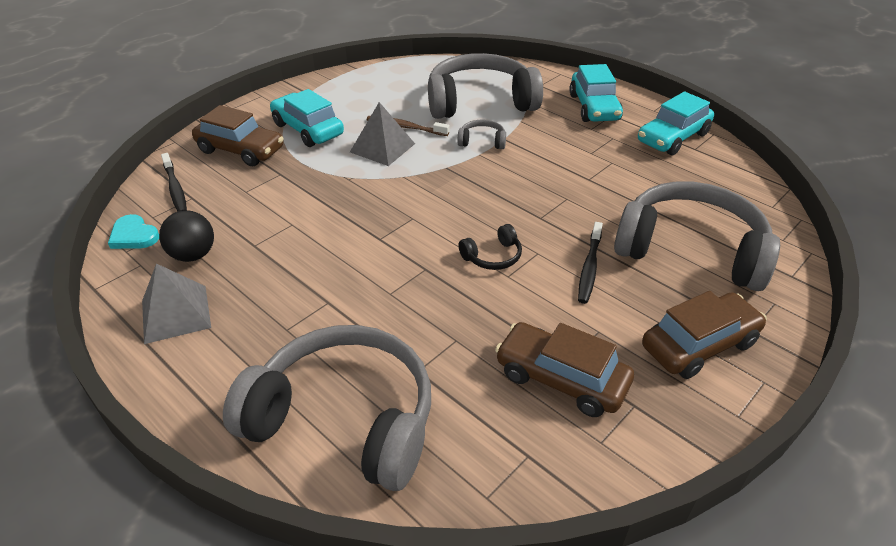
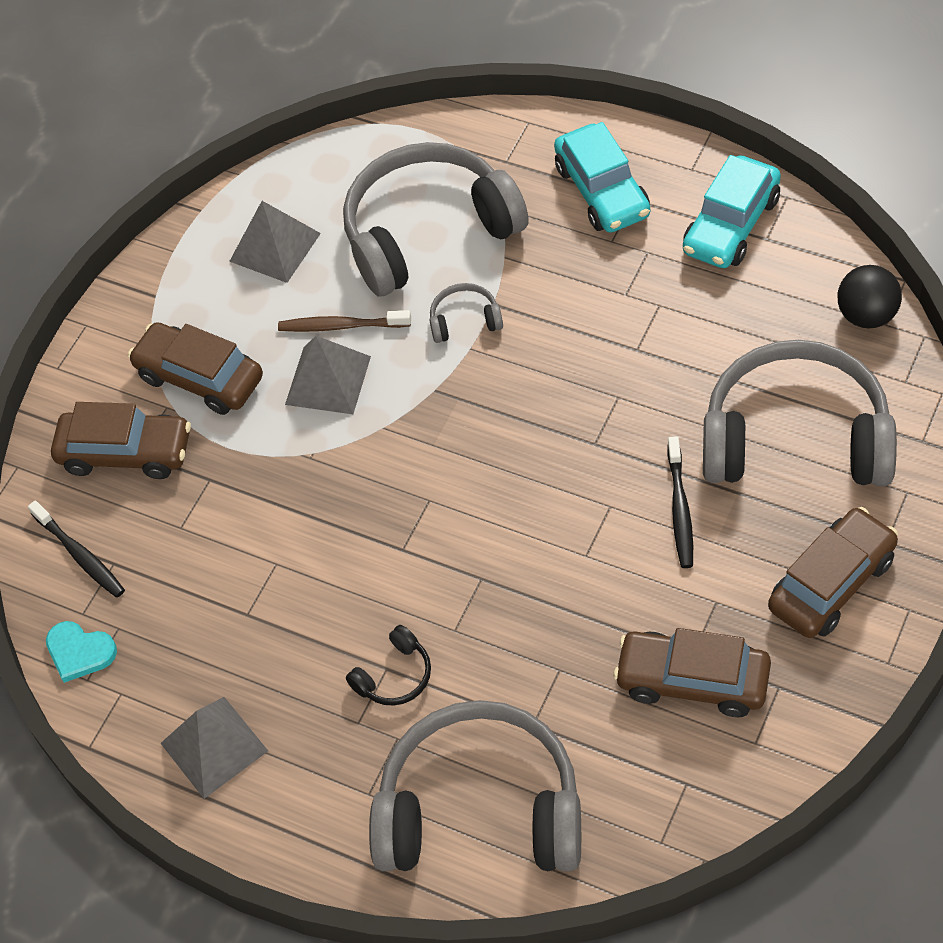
camera: 10 degrees left, 15 degrees up
(193, 255) = (178, 656): black ball -> black ball (867, 315)
(308, 129) = (200, 377): turquoise car -> brown car
(387, 89) = (274, 247): none -> grey pyramid
(493, 256) = (556, 531): black headphones -> black headphones (394, 676)

